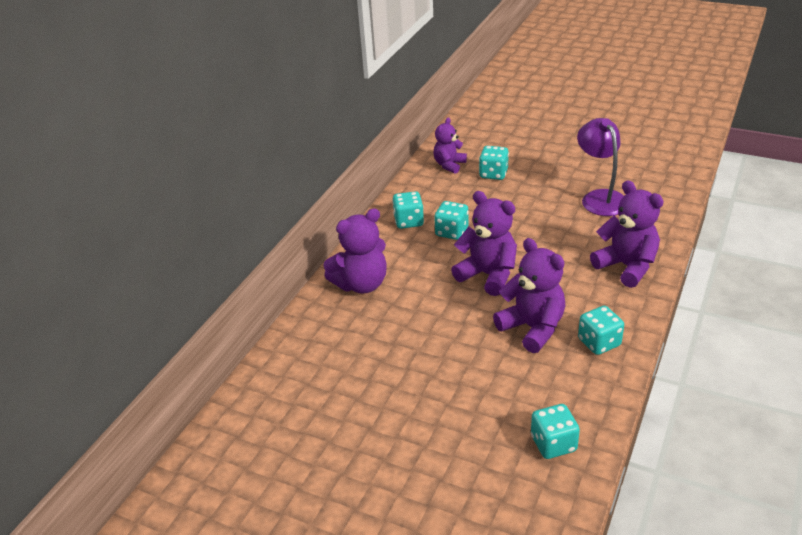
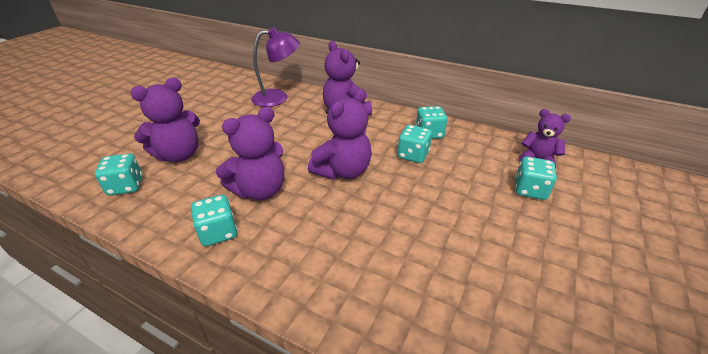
camera: 90 degrees right, 0 degrees up
(600, 198) = (498, 285): purple lamp -> purple lamp (278, 98)
(626, 266) = (335, 283): purple teddy bear -> purple teddy bear (179, 155)

